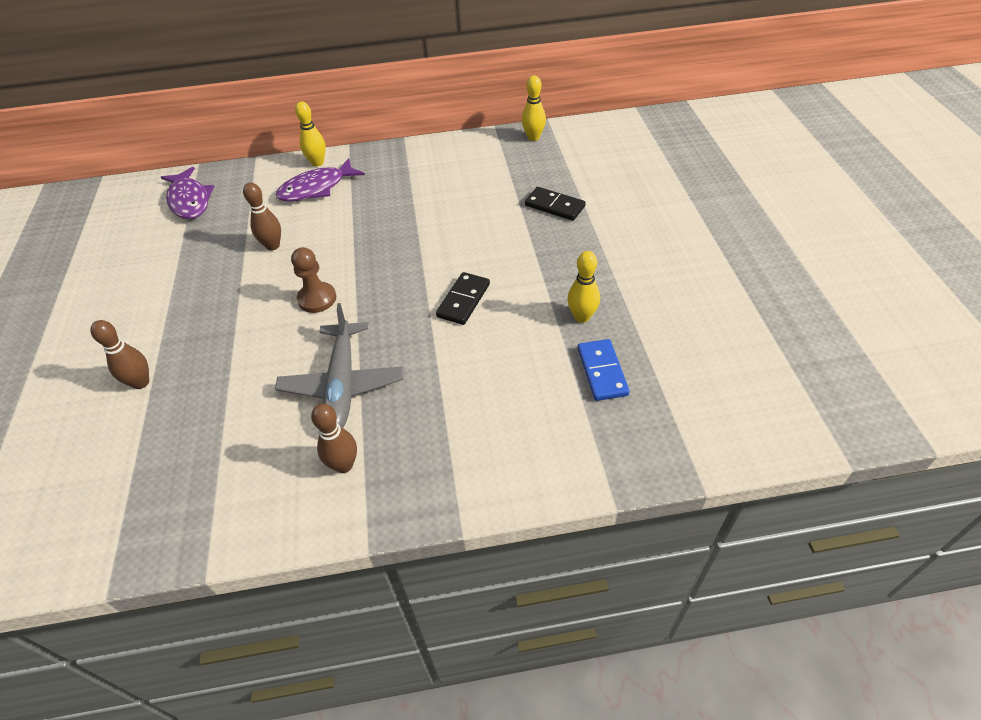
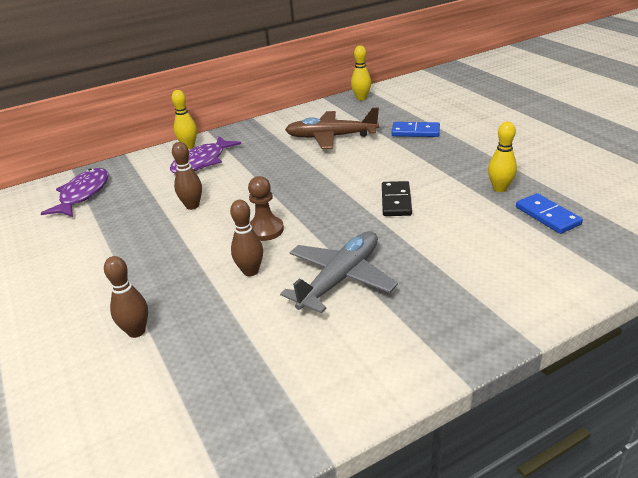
camera: 20 degrees left, 15 degrees down
(189, 200) = (83, 194): purple fish -> purple fish turned 120 degrees counterclockwise
(342, 384) = (340, 279): grey plane -> grey plane turned 120 degrees counterclockwise
(344, 465) = (392, 333): brown bowling pin -> brown bowling pin (250, 271)
(462, 189) = (331, 137): none -> brown plane
(554, 206) = (415, 132): black domino -> blue domino

